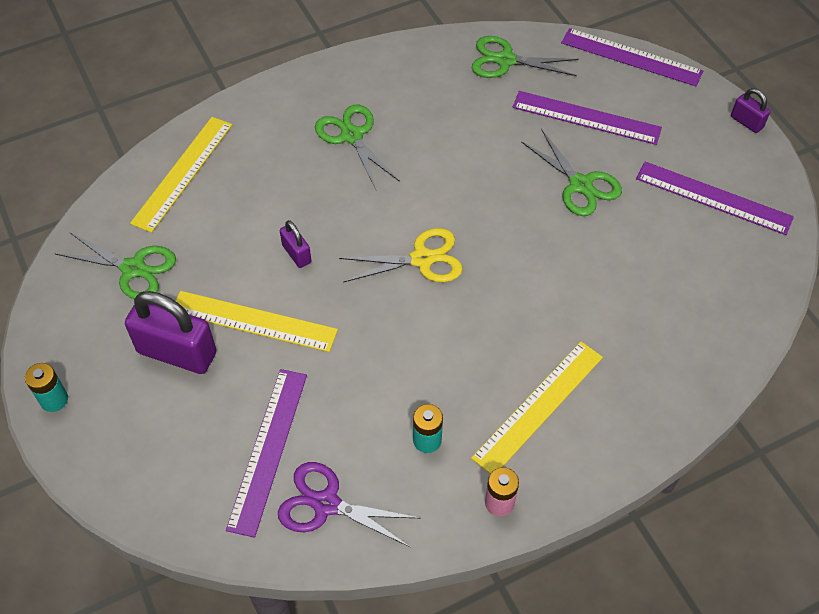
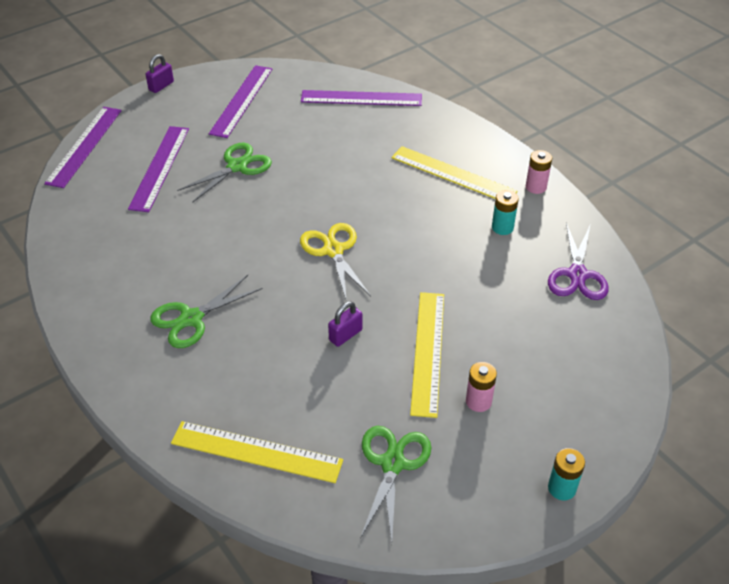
camera: 100 degrees left, 10 degrees down
(177, 353) = (478, 401): purple padlock -> pink battery
(268, 450) = (547, 317): purple ruler -> purple ruler (361, 98)
(505, 60) = (85, 222): green scissors -> none

